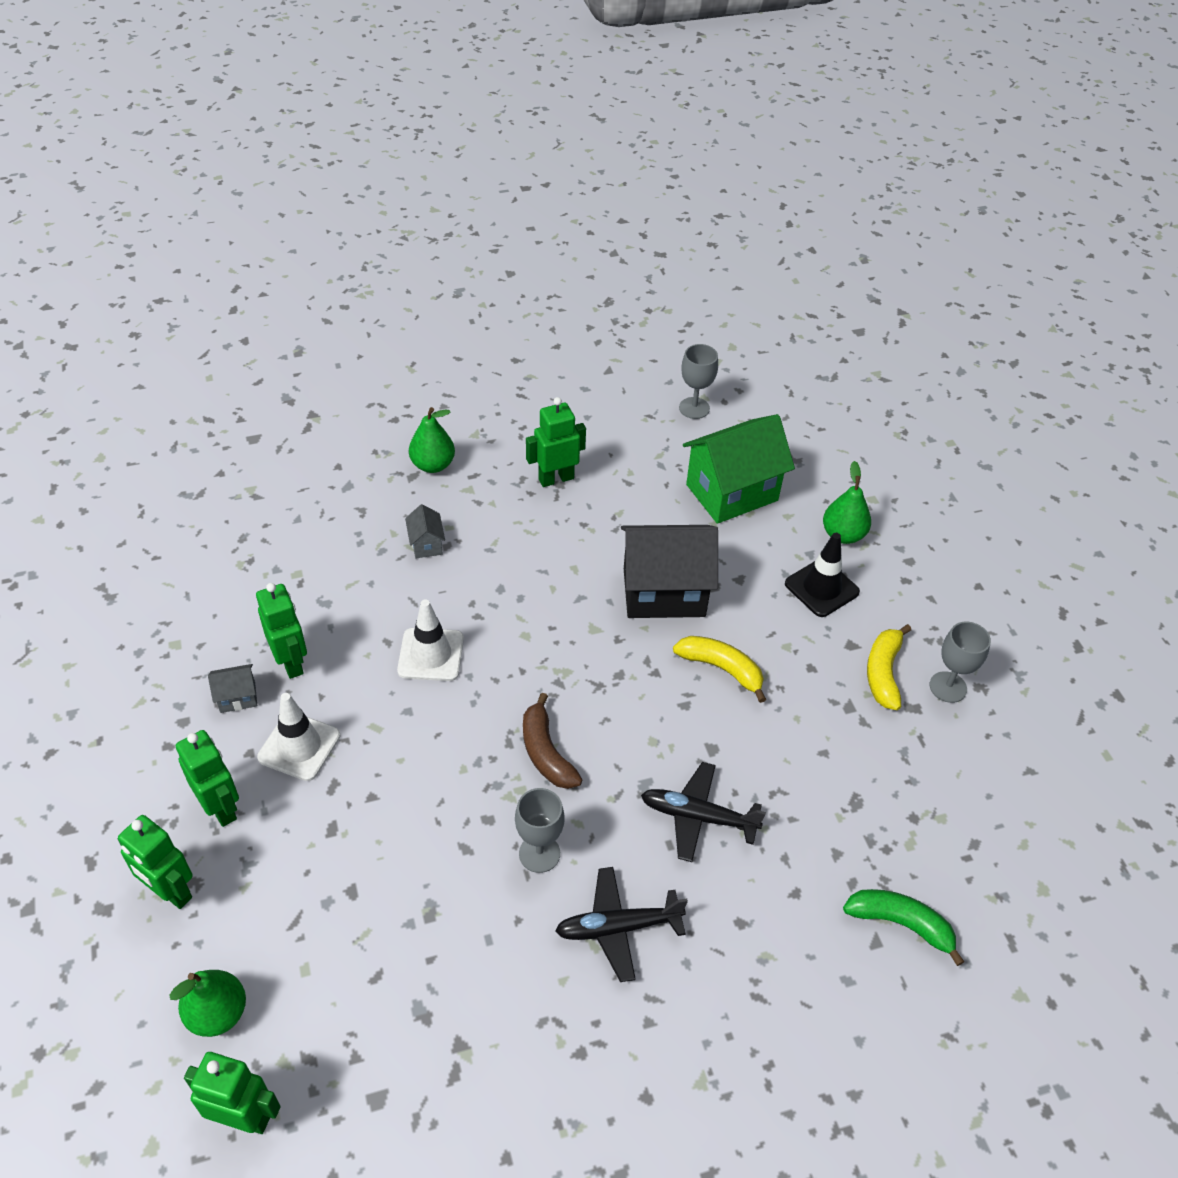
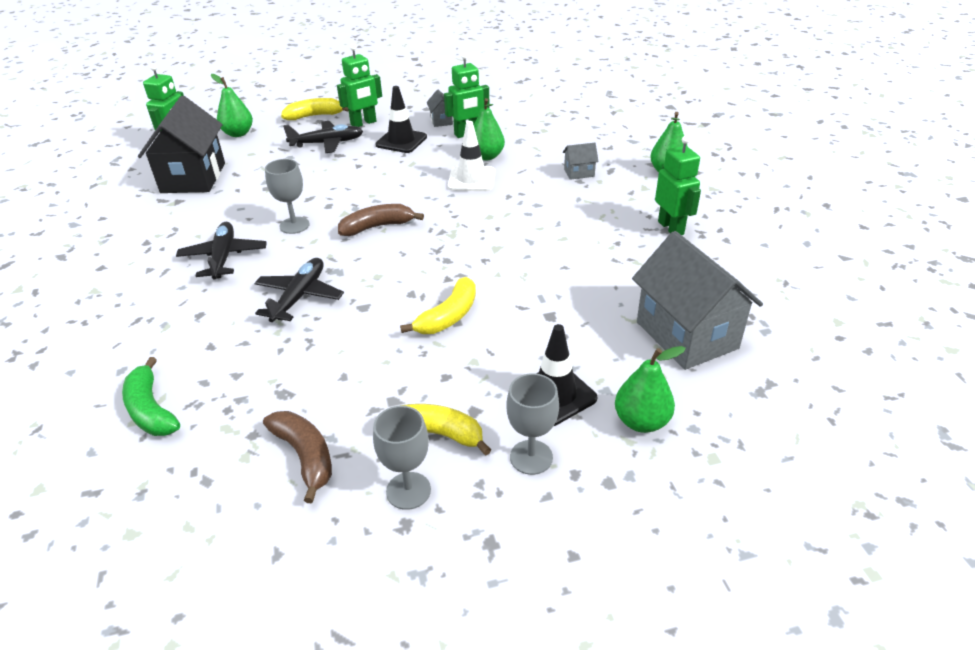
camera: 95 degrees right, 10 degrees down
(170, 891) = (315, 116): green robot -> yellow banana
(287, 852) = (327, 143): none -> black plane
(299, 746) = (401, 141): white traffic cone -> black traffic cone
(367, 639) = (486, 156): none -> green pear
(664, 592) = (539, 285): black house -> black house (193, 178)
(694, 408) = (814, 313): grey goblet -> grey goblet (531, 457)
(732, 492) = (686, 335): green house -> grey house
(900, 924) = (151, 410): green banana -> green banana turned 120 degrees clockwise
(930, 768) = (305, 456): none -> brown banana

